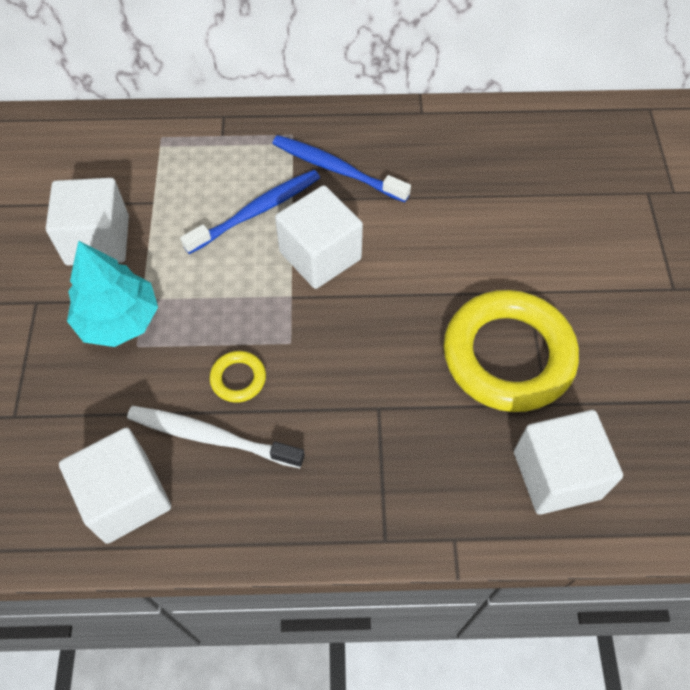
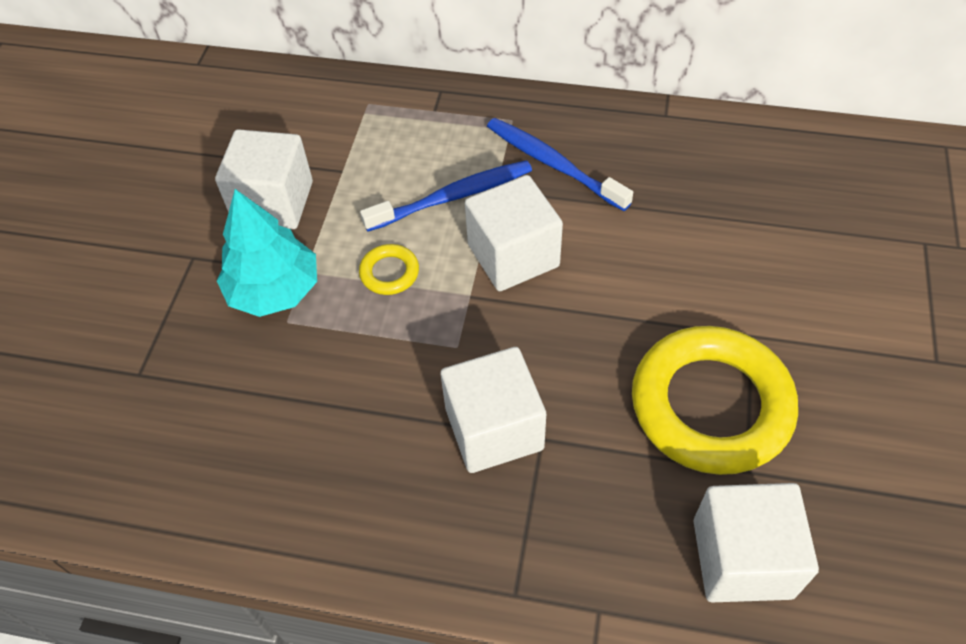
camera: 15 degrees right, 5 degrees down
(126, 497) = (233, 485): white cube -> white cube (494, 428)
(212, 437) = (344, 436): white toothbrush -> none
(238, 379) = (389, 376): yellow ring -> yellow ring (389, 273)

